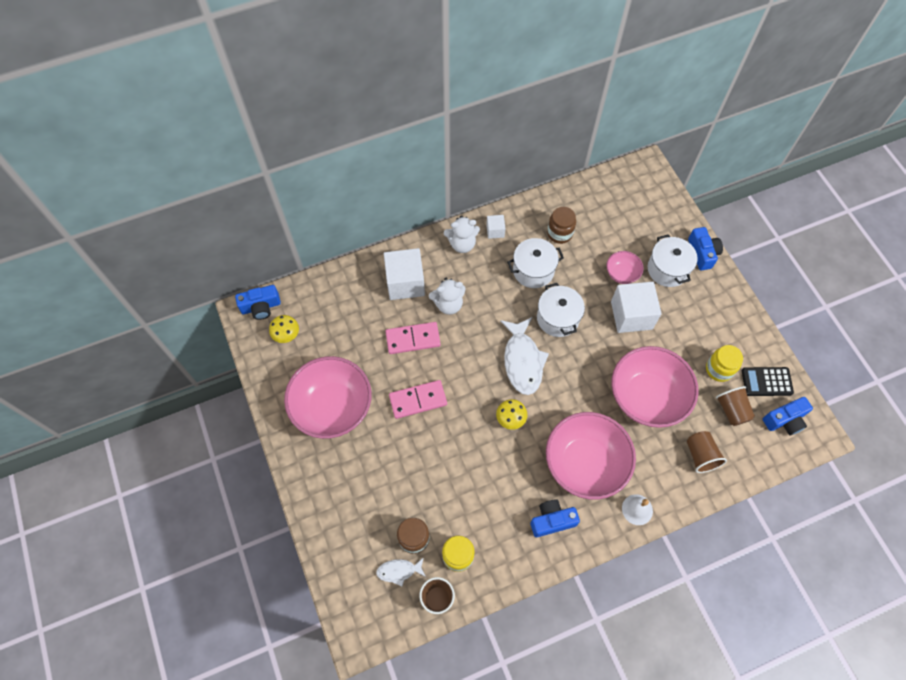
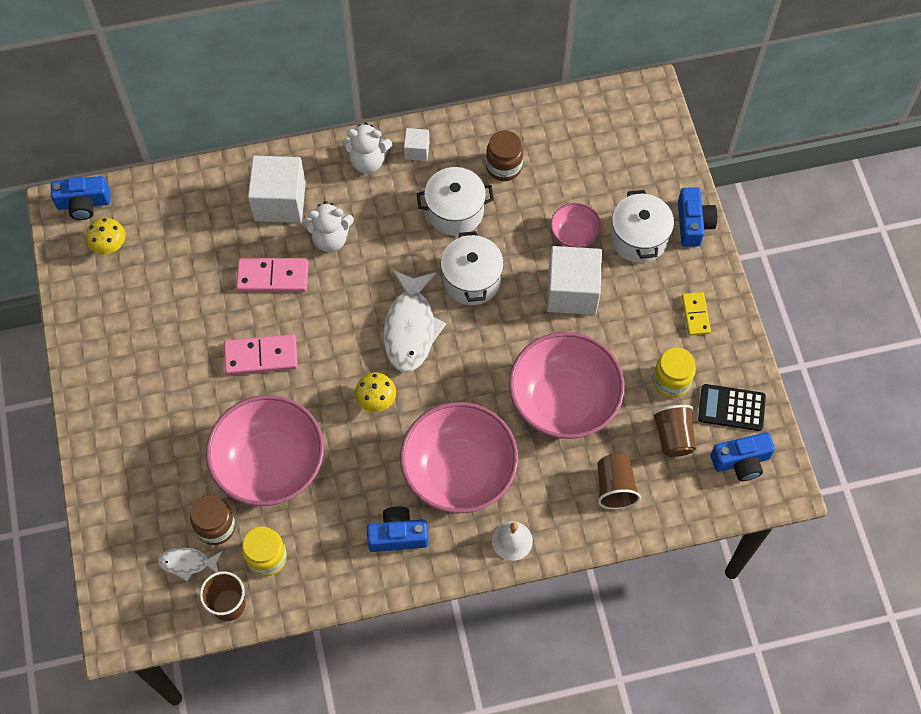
camera: 10 degrees right, 0 degrees up
(332, 407) = (149, 347): pink bowl -> pink bowl (270, 465)
(722, 318) = (695, 315): none -> yellow domino

